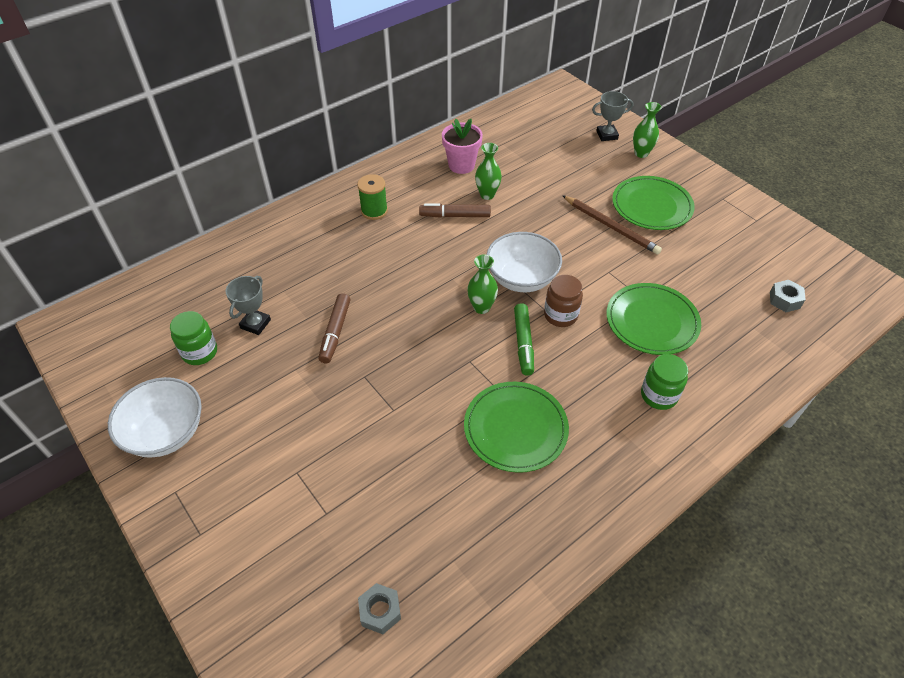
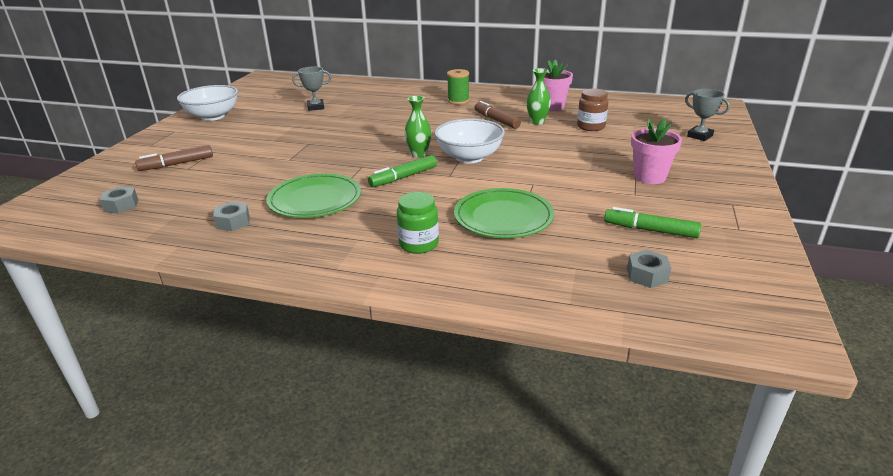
camera: 55 degrees right, 20 degrees down
(200, 352) = (278, 104): green jar -> none
(335, 332) = (335, 125): brown marker -> brown marker (176, 164)
(513, 513) = (233, 222): none -> grey nut
(560, 315) = (452, 181): brown jar -> brown jar (591, 127)
(611, 226) = (589, 169): brown pencil -> none
(641, 153) = (709, 154): green vase -> none
(651, 206) = (649, 177): green plate -> pink flower pot
(729, 259) = (650, 230): none -> green marker

